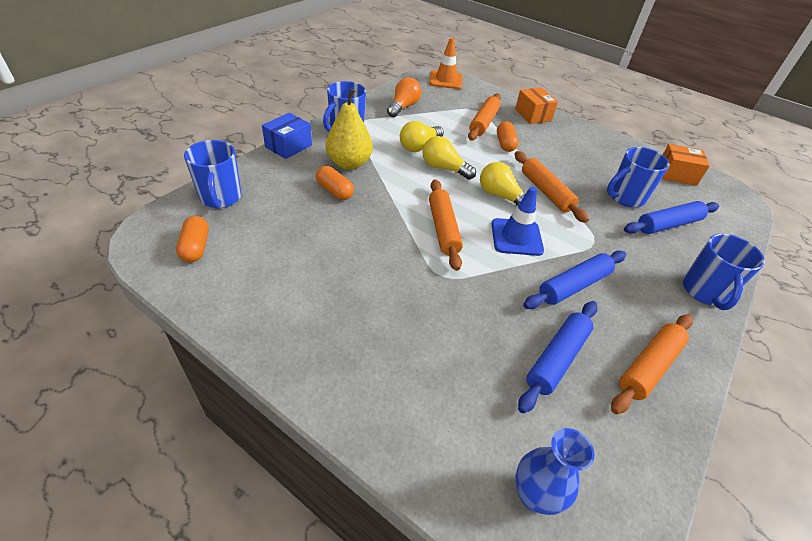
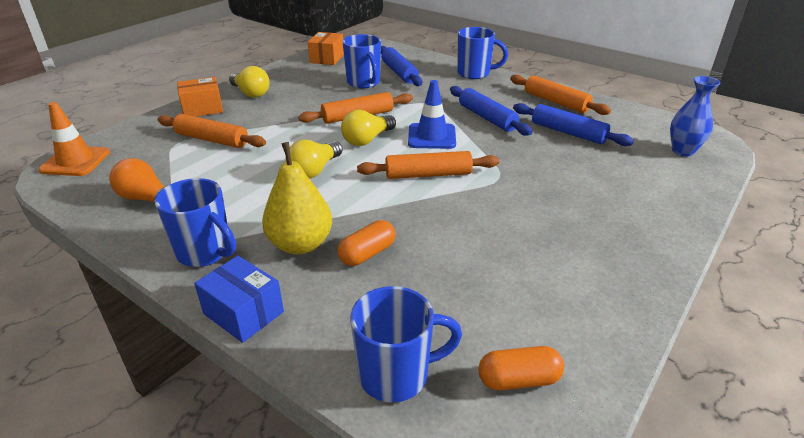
camera: 85 degrees left, 10 degrees down
(419, 146) = (262, 187): yellow light bulb -> yellow light bulb (251, 93)
(505, 144) = (265, 130): orange capsule -> none

